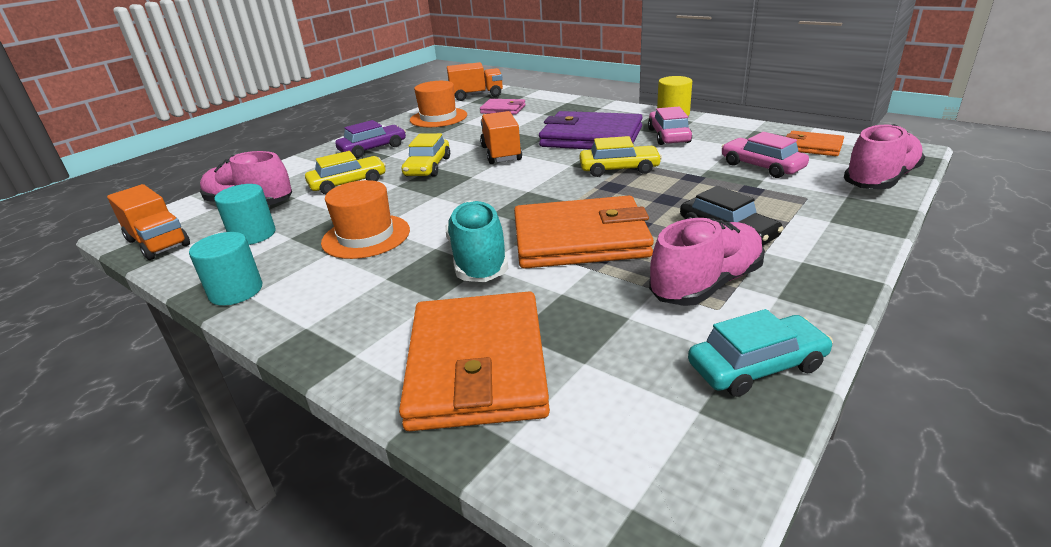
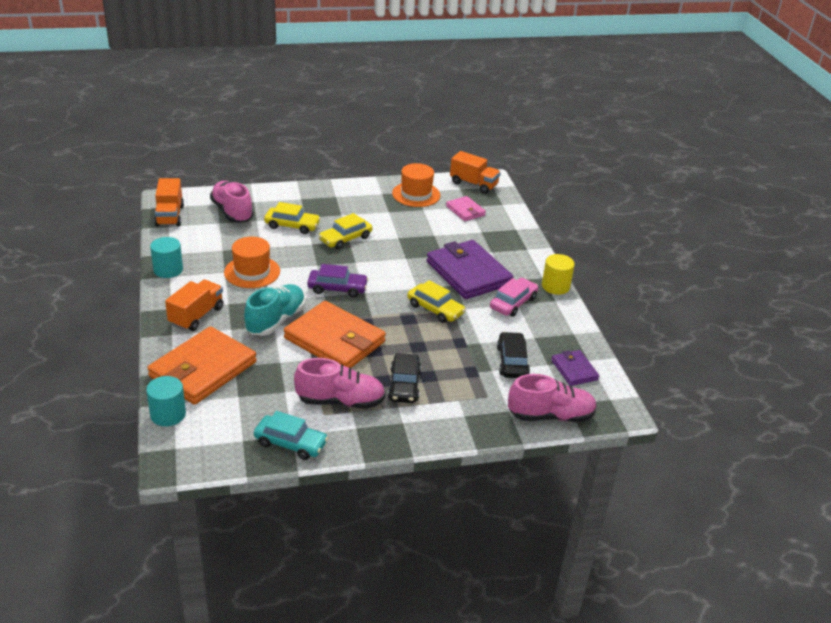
camera: 35 degrees right, 5 degrees up
(253, 235) = (210, 237): turquoise cylinder -> turquoise cylinder (168, 414)
(373, 148) = (341, 202): purple car -> purple car (337, 288)
(501, 153) = (398, 253): orange truck -> orange truck (196, 316)
(761, 166) = (512, 362): pink car -> black car
(812, 147) = (574, 370): orange wallet -> purple wallet

